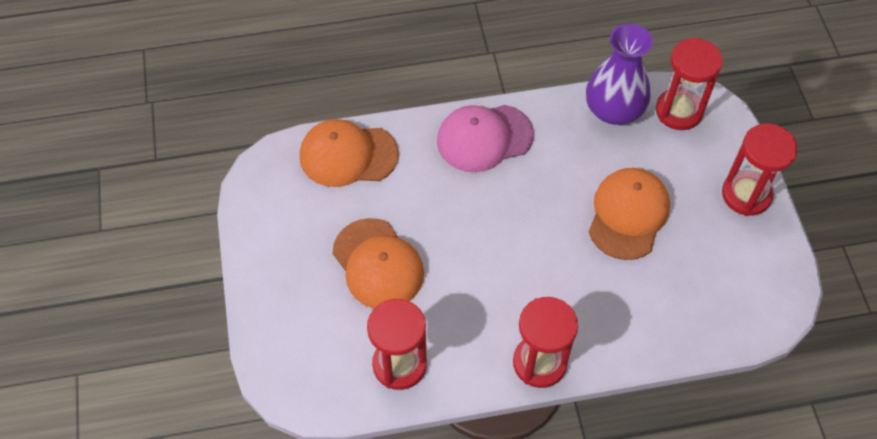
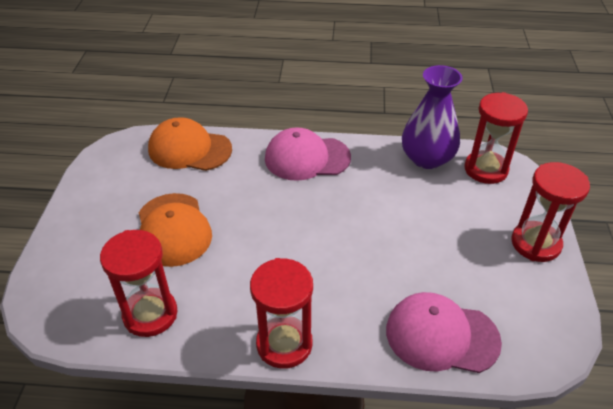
camera: 15 degrees right, 15 degrees down
(628, 215) = (415, 237): orange cap -> none
(680, 318) = (441, 335): none -> pink cap

